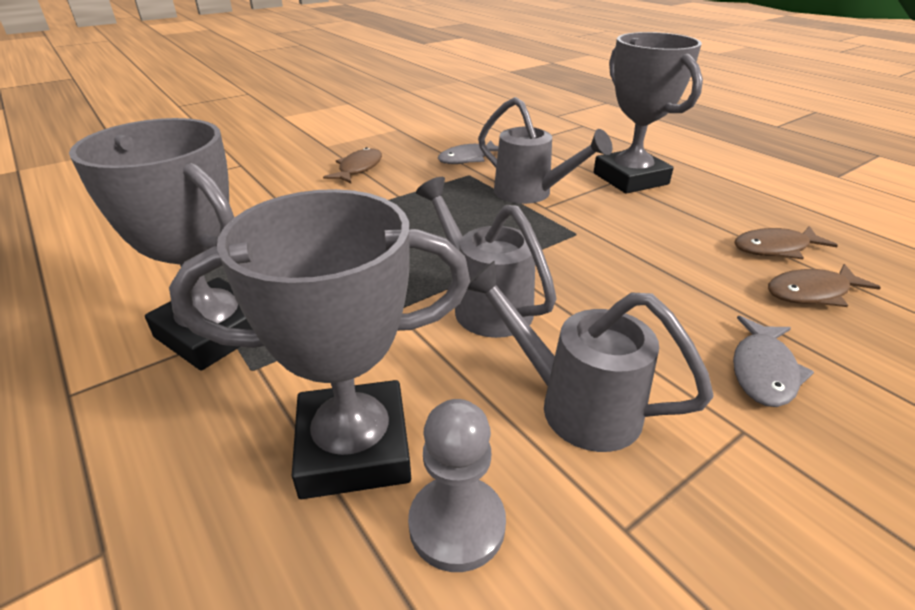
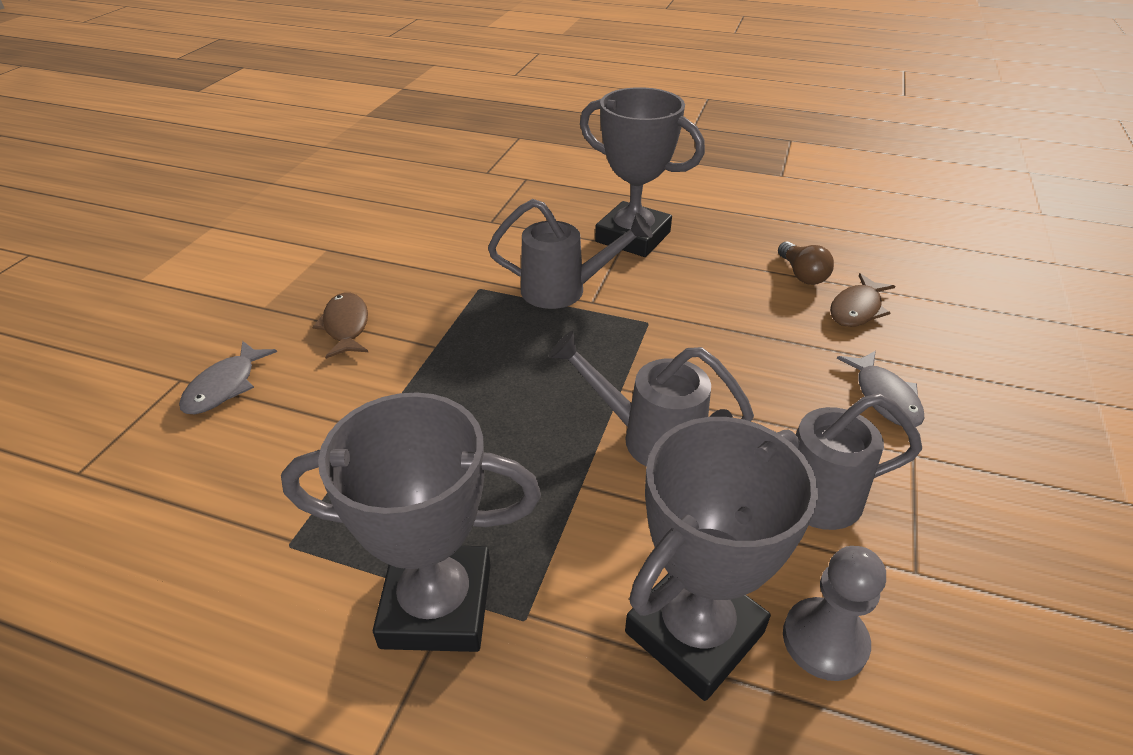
camera: 35 degrees left, 5 degrees up
(468, 159) = (456, 266): grey fish -> grey fish (225, 386)
(775, 248) = (802, 274): brown fish -> brown light bulb

